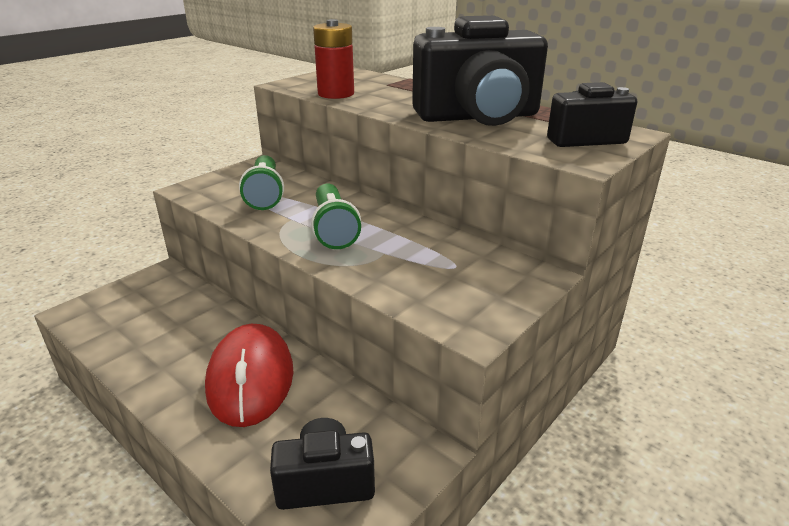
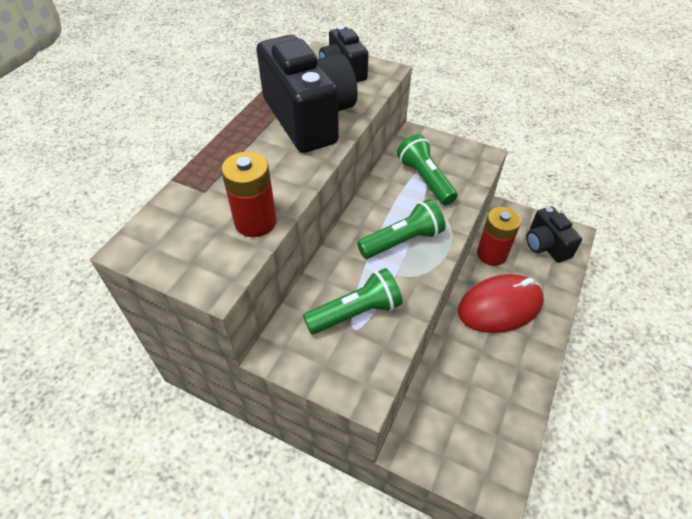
camera: 105 degrees left, 20 degrees up
(341, 401) = (491, 254): none -> red battery
(432, 263) = (425, 180): none -> green flashlight

